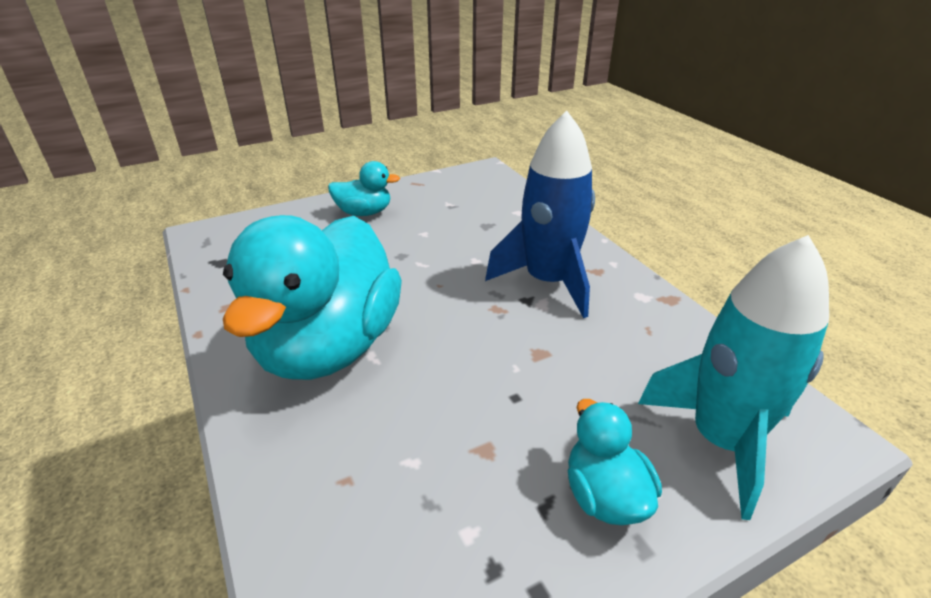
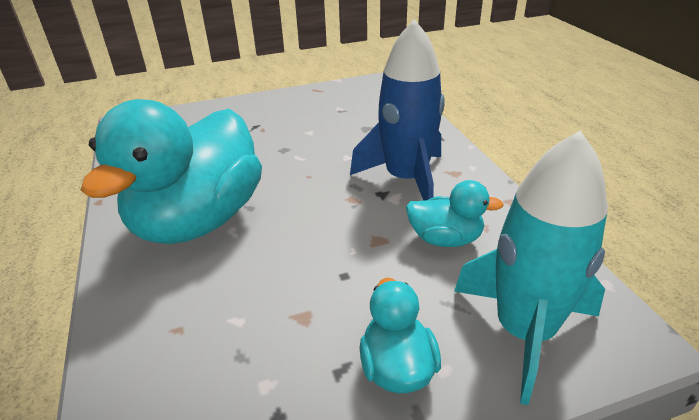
camera: 10 degrees right, 0 degrees up
(364, 212) = (264, 112): turquoise duck -> turquoise duck (445, 239)

